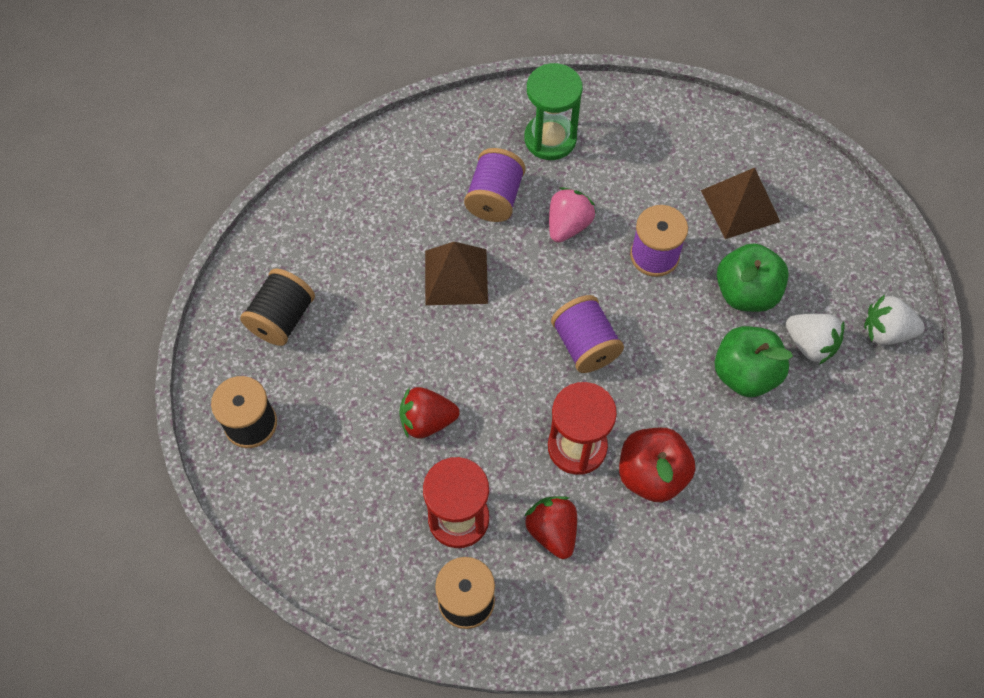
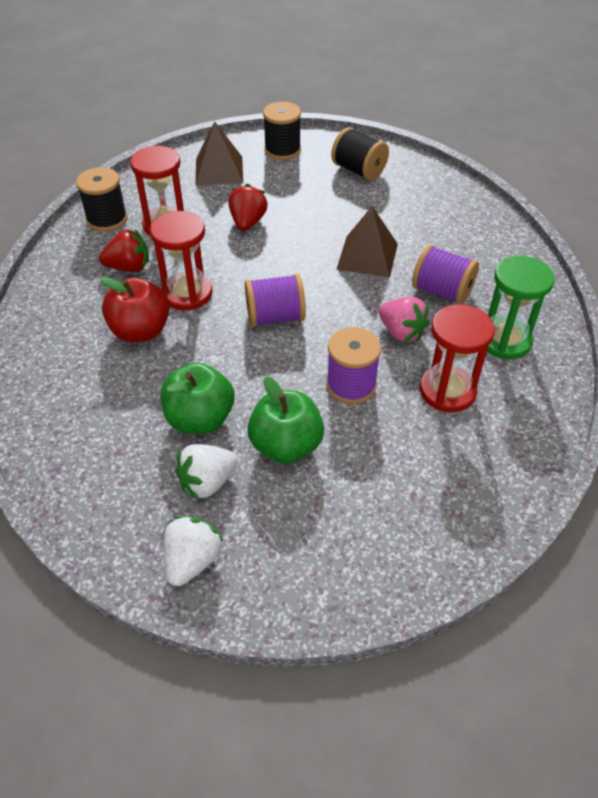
camera: 105 degrees right, 15 degrees down
(632, 177) = (447, 391): none -> red hourglass
(740, 206) = (393, 472): brown pyramid -> brown pyramid (219, 170)

